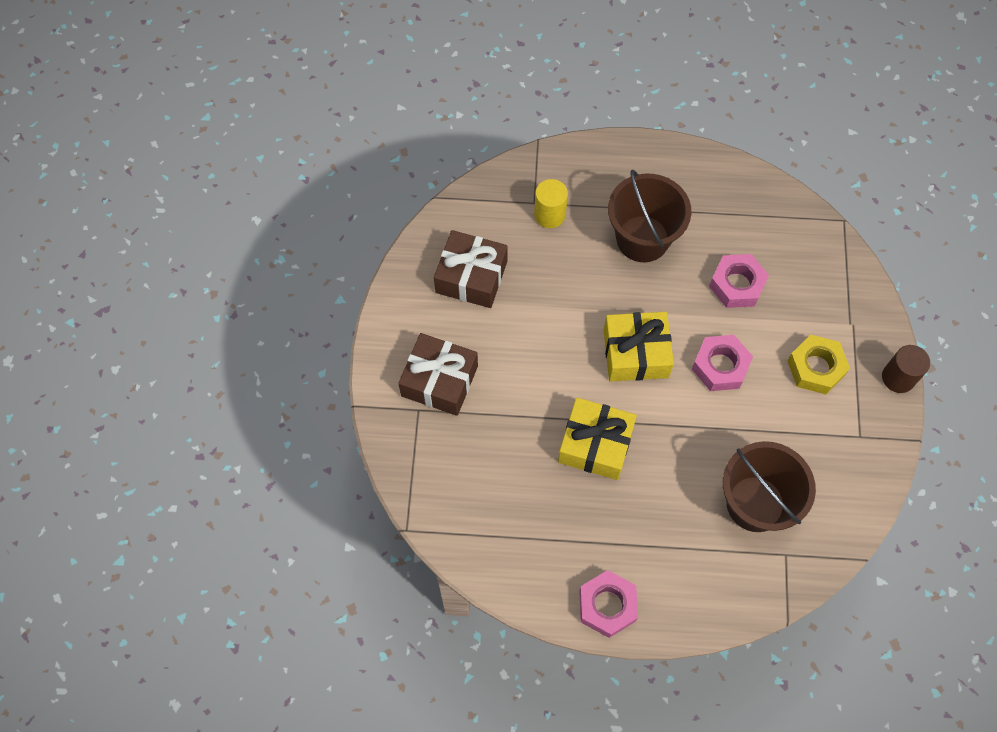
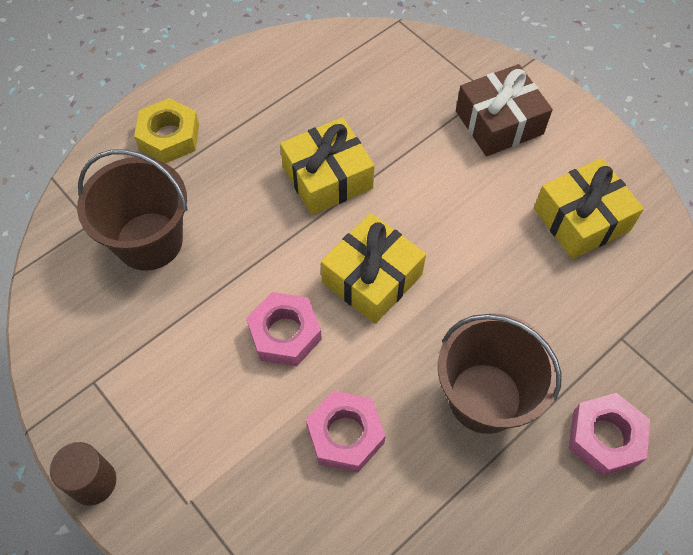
camera: 135 degrees right, 5 degrees down
(471, 277) = (581, 219): brown gift -> yellow gift
(549, 214) = (593, 339): yellow cylinder -> none
(607, 606) = (206, 84): pink nut -> pink nut (605, 437)
(815, 368) = (190, 415): yellow nut -> yellow nut (169, 137)

